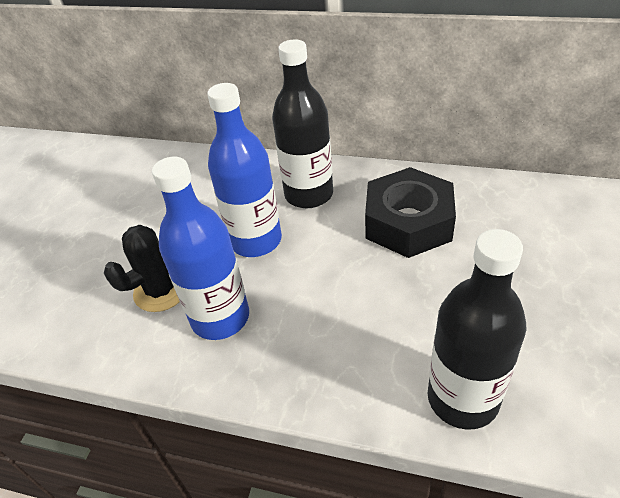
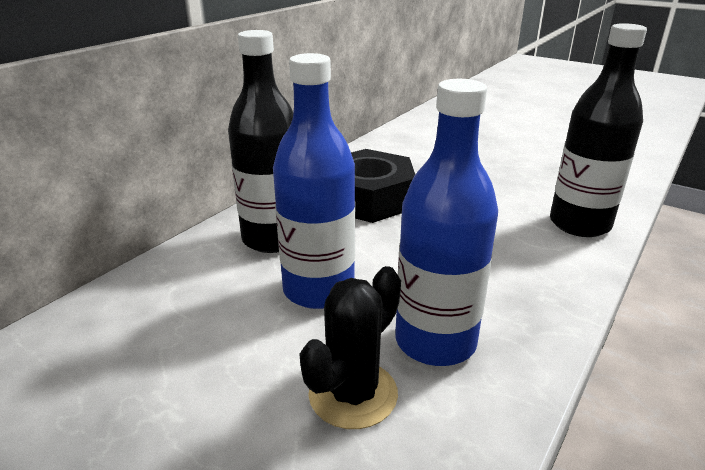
camera: 75 degrees left, 15 degrees down
(161, 290) = (353, 394): black cactus -> black cactus turned 60 degrees clockwise

